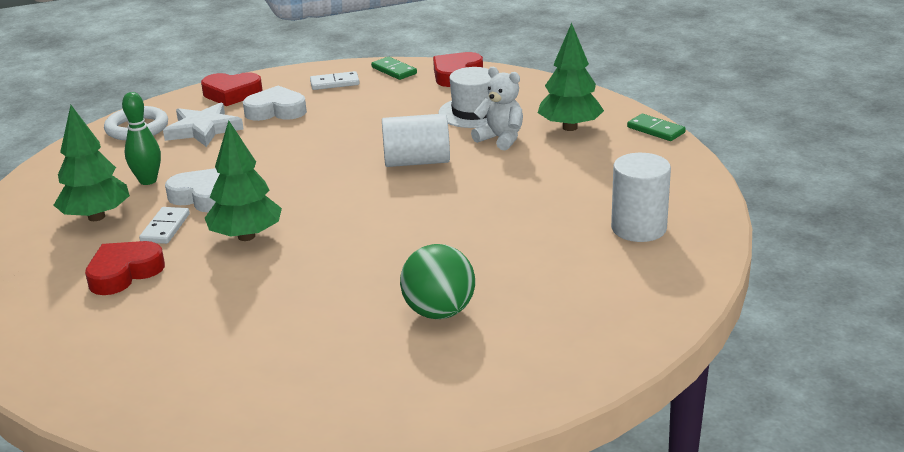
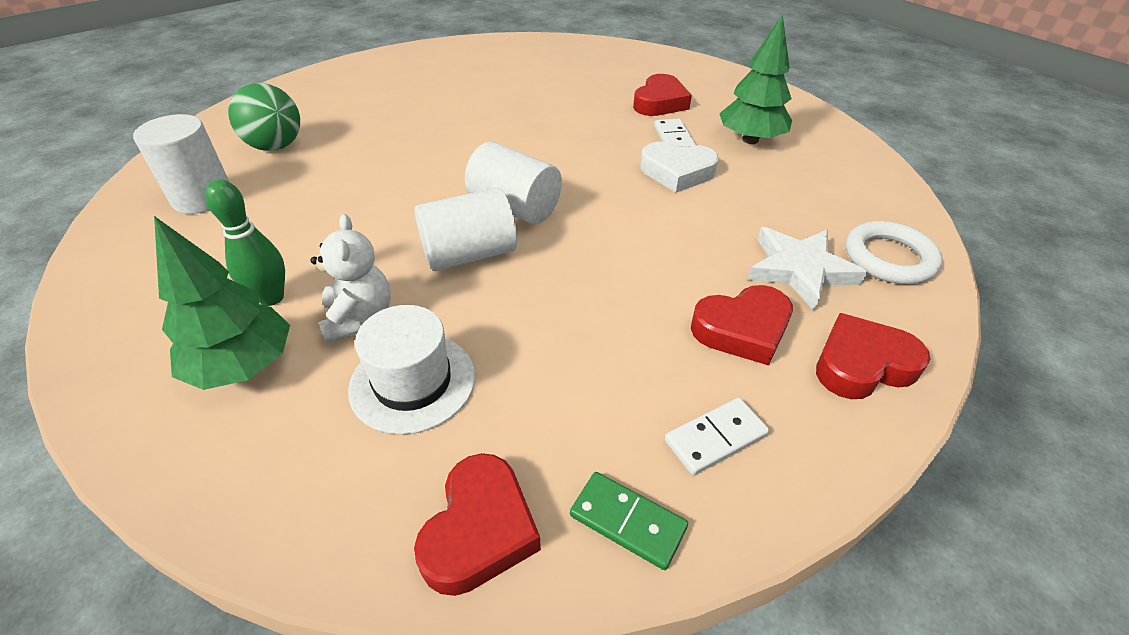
camera: 160 degrees right, 15 degrees up
(148, 181) = (758, 182): green bowling pin -> green bowling pin (271, 297)
(246, 236) = (592, 140): green tree -> none
(276, 111) = (742, 329): white heart -> red heart
(364, 187) = (515, 207): none -> white cylinder
(439, 312) = (395, 107): green ball -> green ball (276, 146)
(501, 139) = (359, 318): white teddy bear -> white teddy bear turned 120 degrees counterclockwise
(655, 130) = (92, 384): green domino -> none

